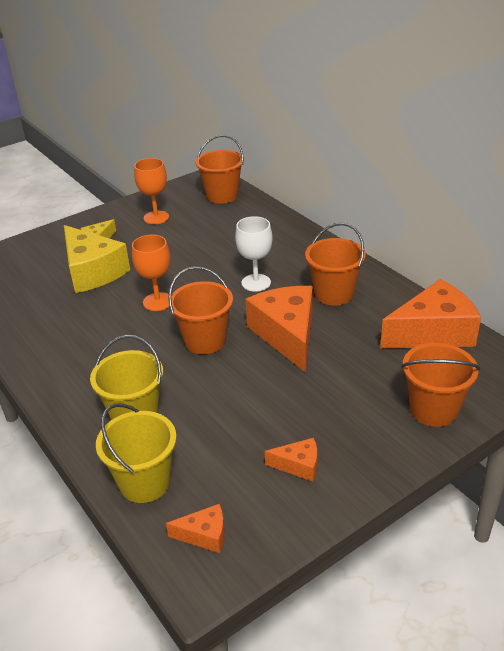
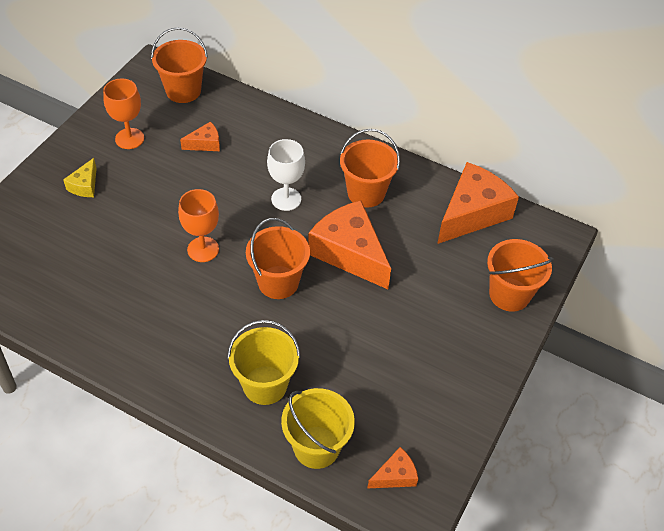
camera: 30 degrees left, 15 degrees up
(92, 272) = (108, 230): yellow cheese -> none
(298, 465) = (432, 385): orange cheese -> orange cheese (205, 144)

